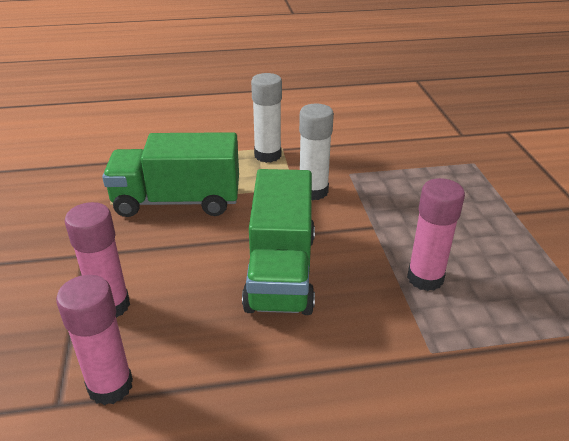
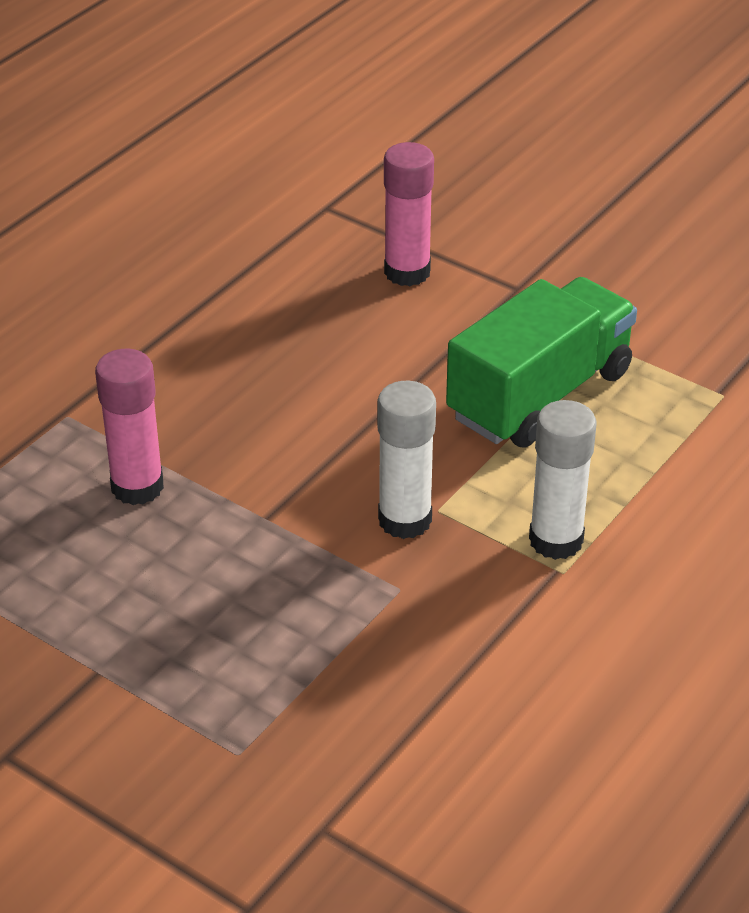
camera: 135 degrees right, 5 degrees up
(110, 386) = (306, 235): pink glue stick -> none
(281, 271) = (300, 396): green truck -> none

